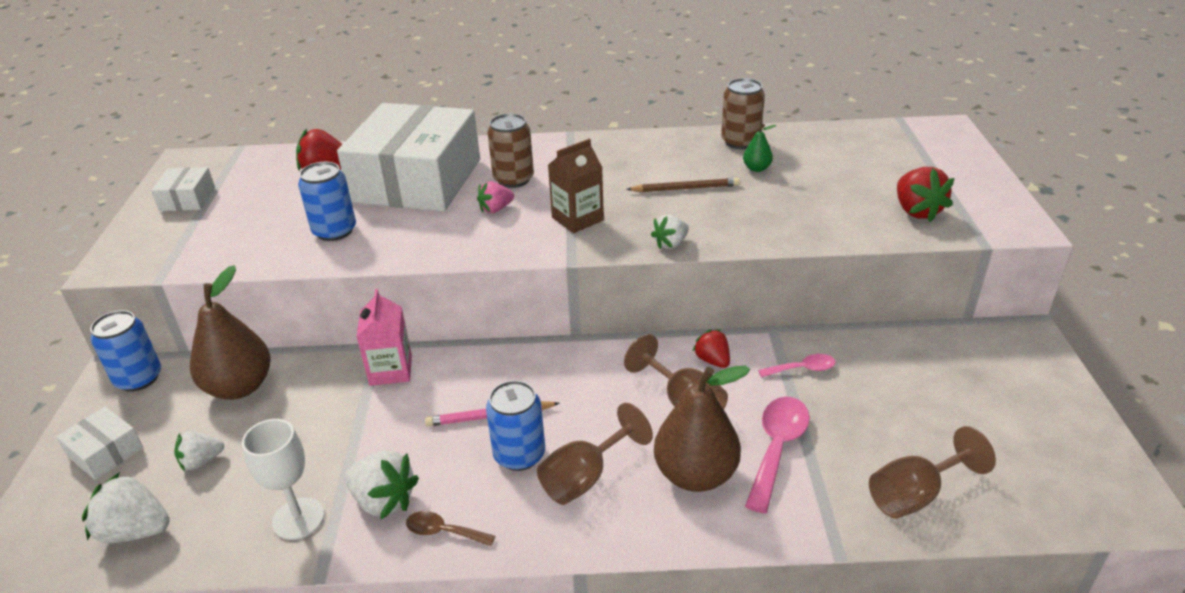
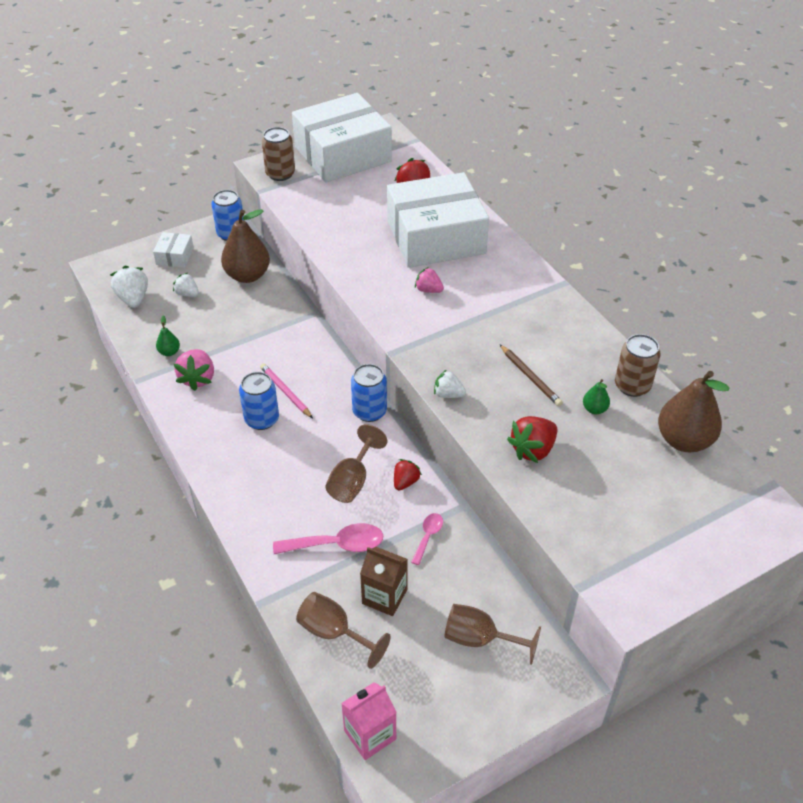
camera: 60 degrees right, 10 degrees up
(187, 199) = (342, 154): white box -> white box, size x2.43
(298, 518) = (169, 352): white goblet -> green pear
(334, 231) = (352, 231): blue can -> blue can (369, 411)
(384, 501) = (198, 378): white strawberry -> pink strawberry
(391, 370) = (298, 329): pink carton -> pink carton (370, 735)
(443, 532) = (189, 413): brown spoon -> none
(513, 179) = (473, 282): brown can -> brown can (280, 174)
(577, 219) = (445, 335): brown carton -> brown carton (384, 596)
(585, 477) = (260, 457): brown goblet -> brown goblet (480, 639)
(695, 475) = (290, 509): brown pear -> brown pear (684, 440)
(802, 369) = (428, 536): pink spoon -> pink spoon turned 120 degrees counterclockwise
(916, 211) = (602, 530): red strawberry -> red strawberry (533, 450)

